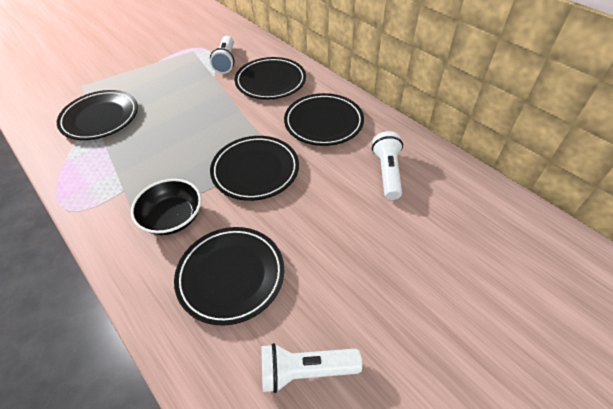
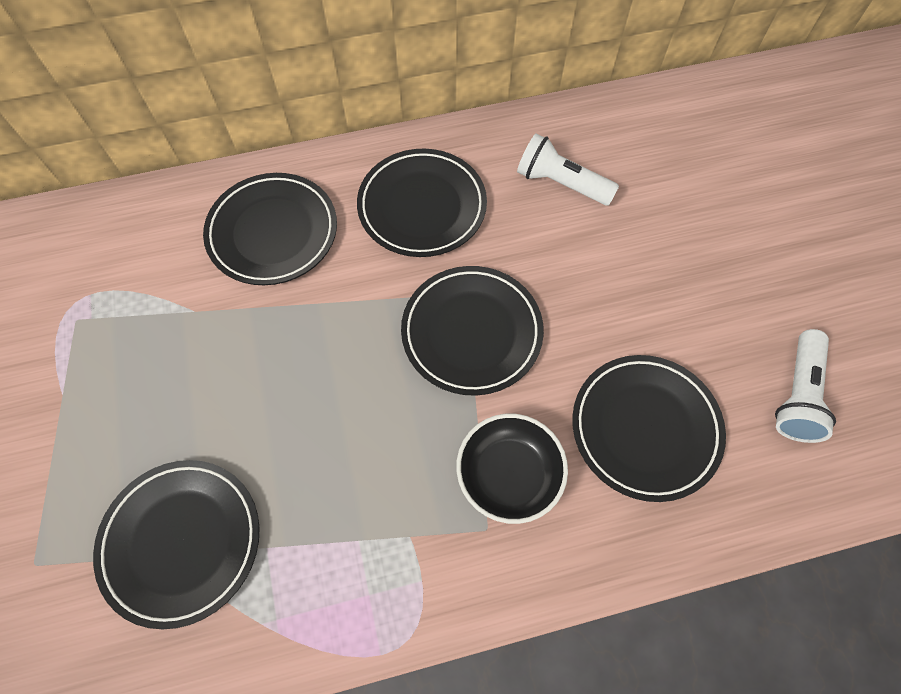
camera: 65 degrees left, 15 degrees up
(226, 62) = (160, 277): white flashlight -> none

